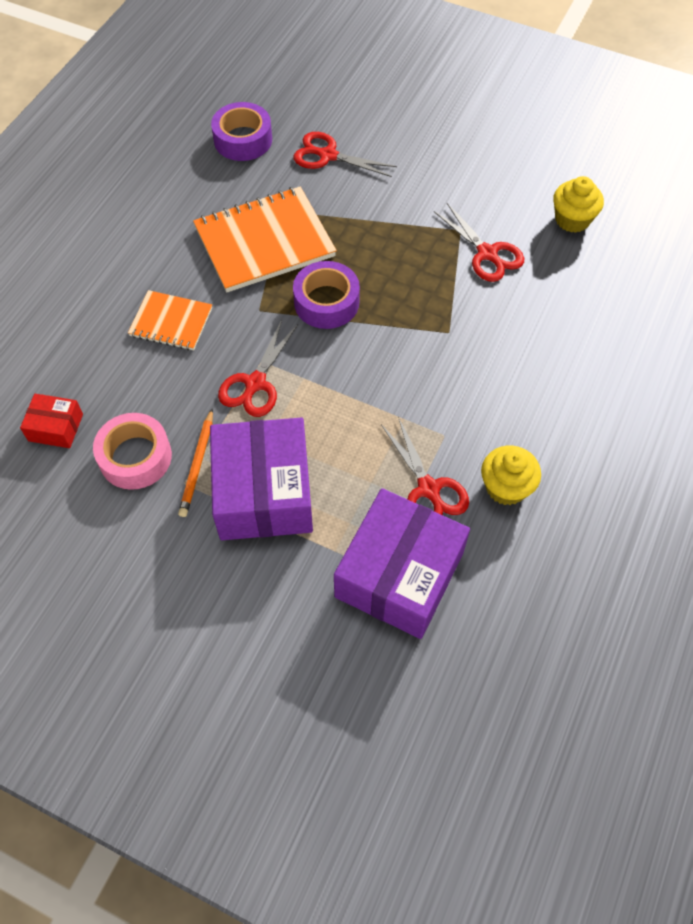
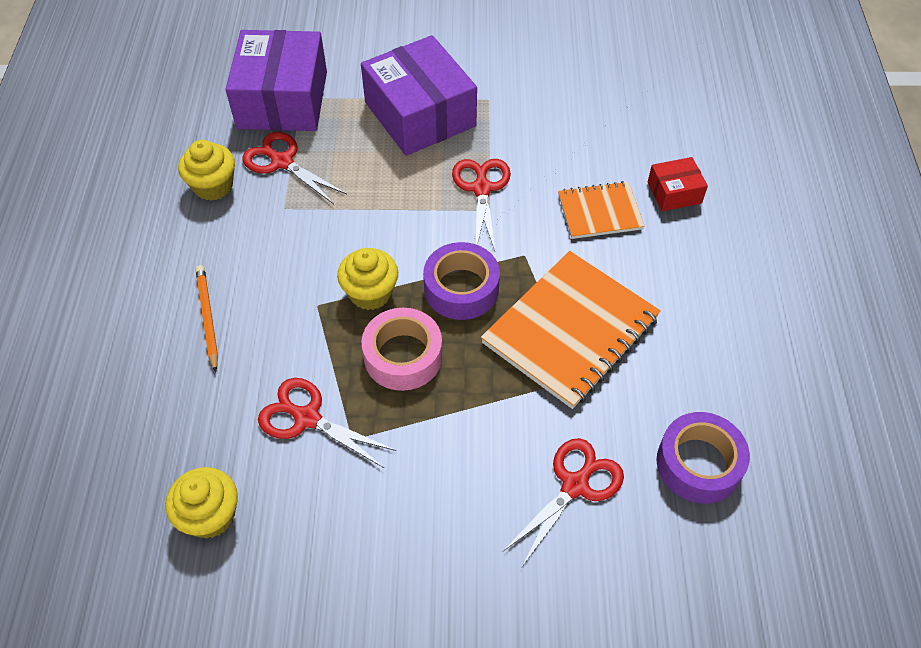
camera: 155 degrees right, 5 degrees down
(55, 427) = (622, 99): red box -> red box (674, 192)
(135, 457) = (541, 102): pink tape -> pink tape (403, 356)
(197, 465) = (487, 114): orange pencil -> orange pencil (208, 318)
(328, 155) = (575, 485): red scissors -> red scissors turned 45 degrees counterclockwise
(401, 326) = (370, 293): none -> yellow cupcake

